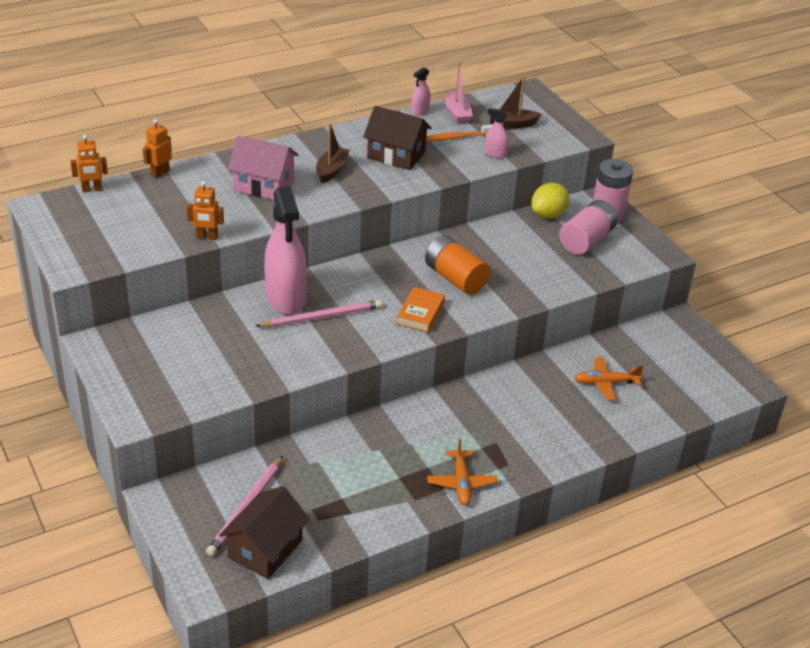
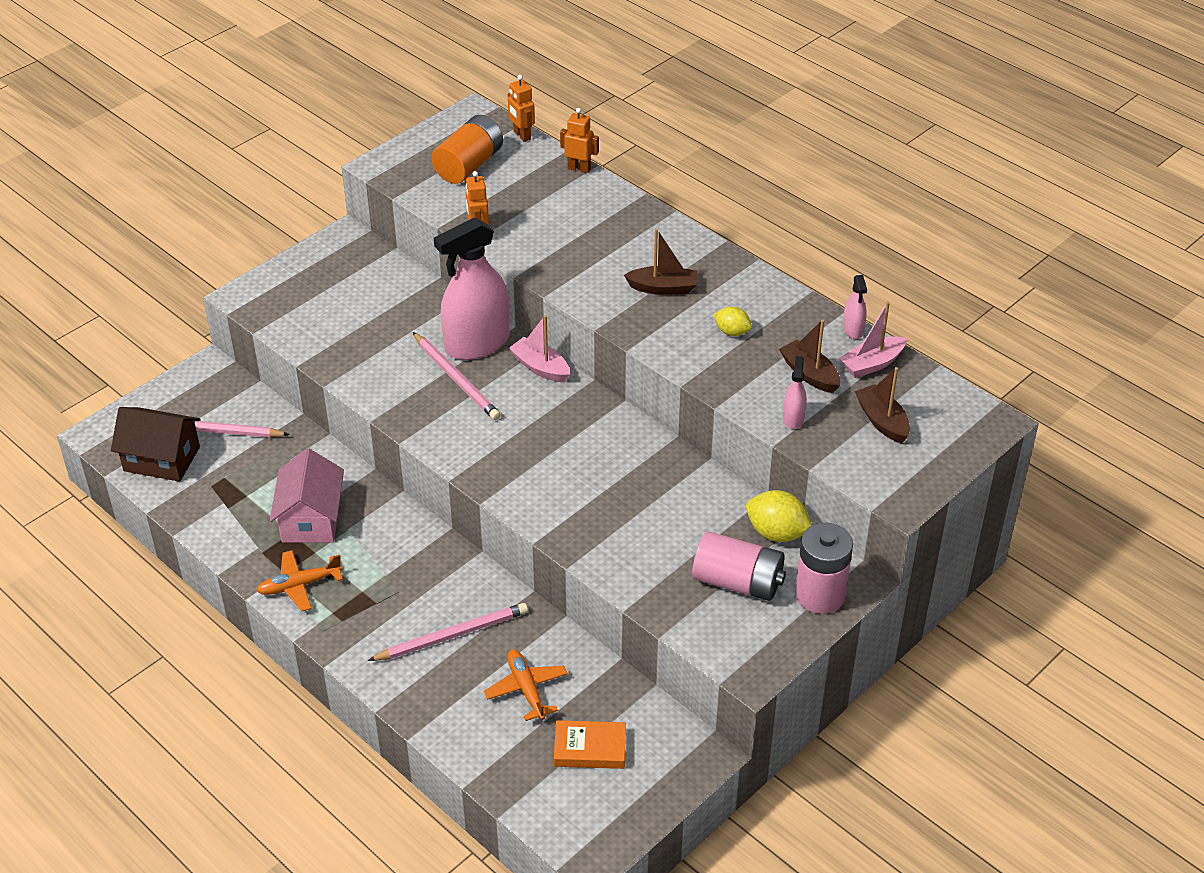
camera: 75 degrees right, 5 degrees up
(264, 185) = (600, 245): pink house -> pink house (311, 519)
(332, 273) = (540, 367): none -> pink boat
(396, 155) = (732, 332): brown house -> yellow lemon
(420, 111) = (853, 330): pink spray bottle -> pink spray bottle turned 120 degrees counterclockwise
(420, 313) = (500, 455): orange book -> orange book (590, 748)
(455, 137) = (809, 374): orange toothbrush -> brown boat
(455, 278) = (584, 471): orange battery -> orange battery (469, 165)
(543, 409) = (451, 635): none -> pink pencil

